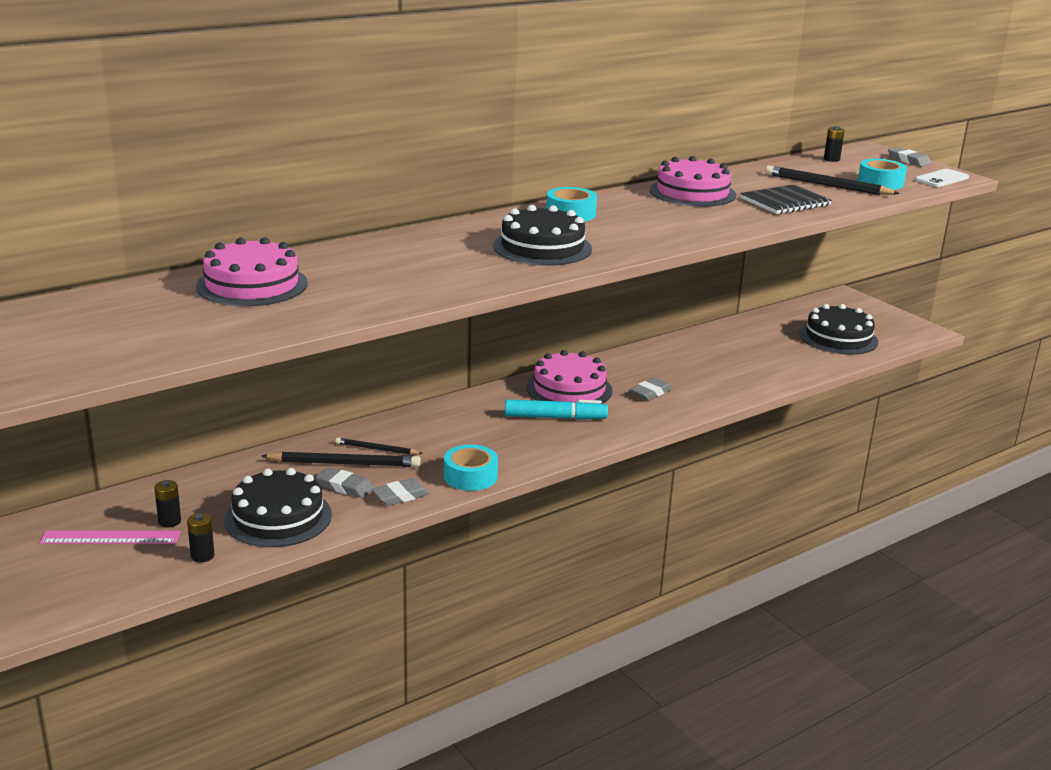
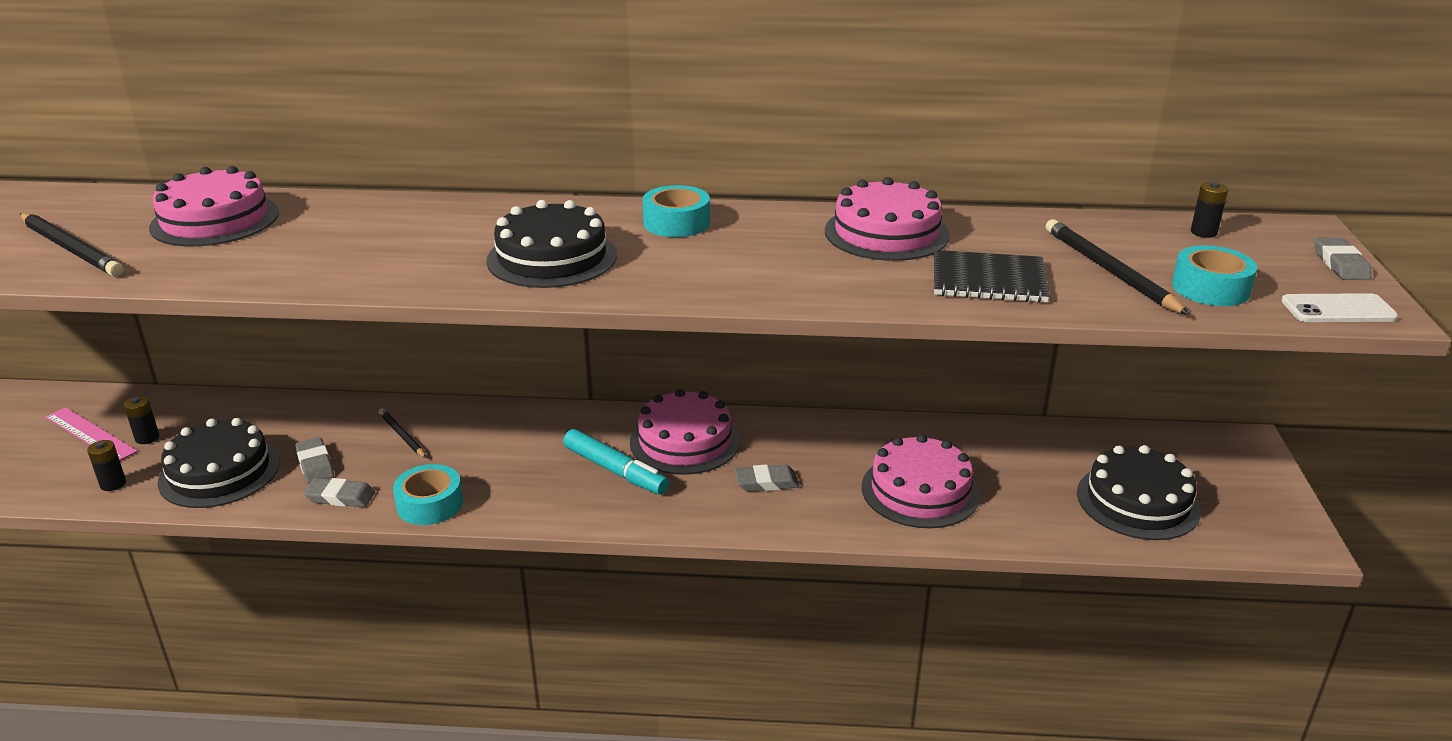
camera: 40 degrees right, 5 degrees up
(344, 463) = (353, 439): black pencil -> black pencil (71, 248)
(734, 368) = (920, 490): none -> pink cake

